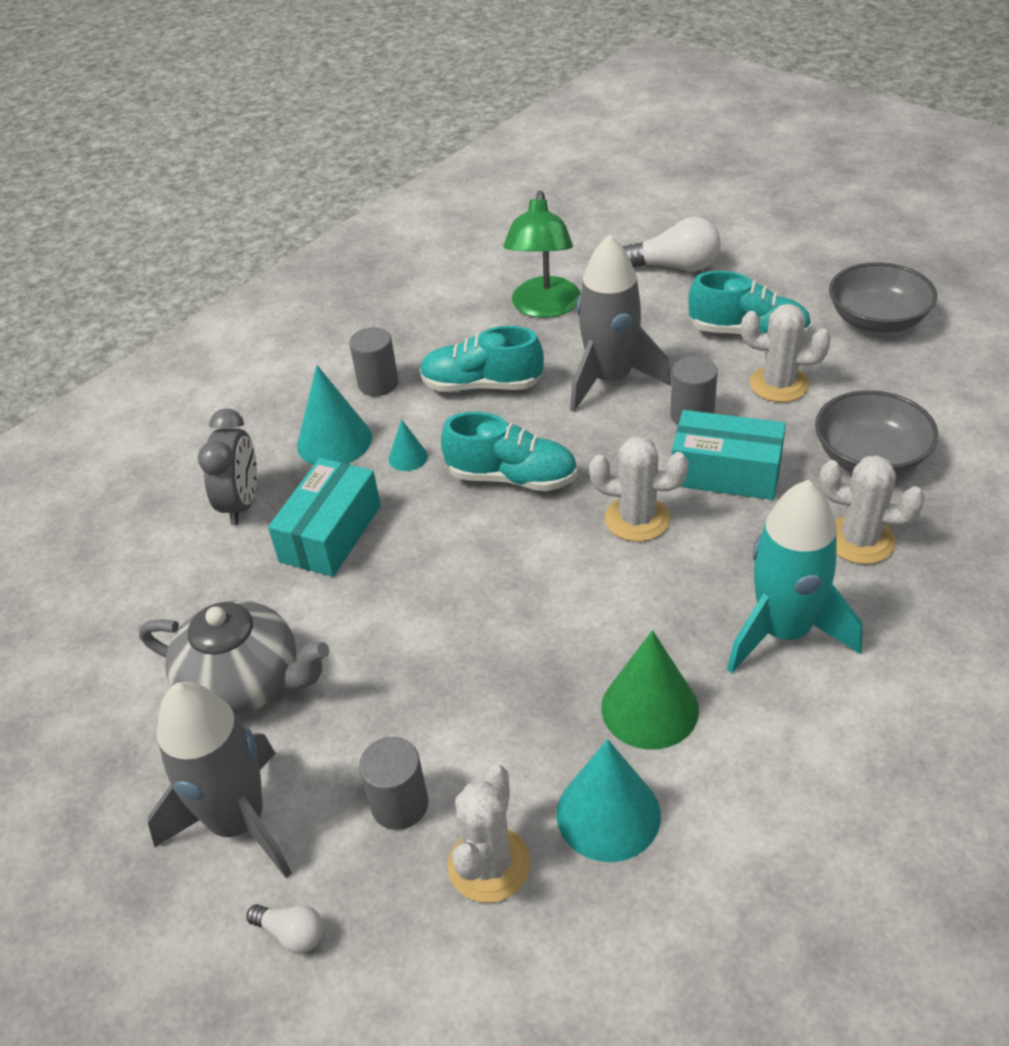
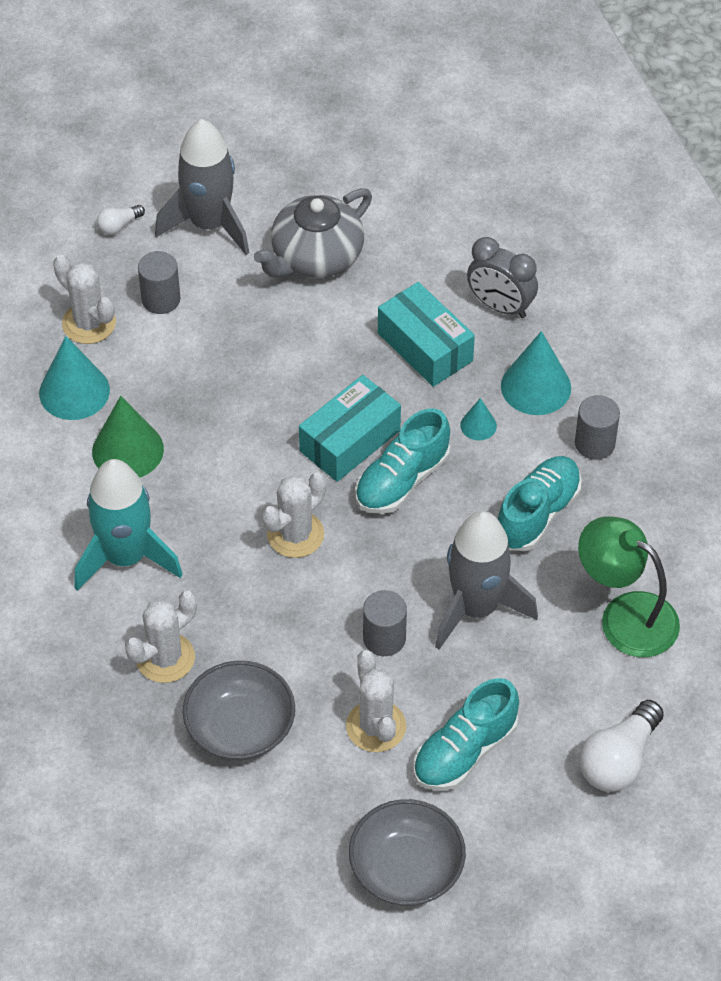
camera: 115 degrees right, 10 degrees up
(726, 472) = (300, 620): turquoise box -> turquoise box (350, 440)
(779, 384) = (376, 726): white cactus -> white cactus turned 60 degrees counterclockwise

